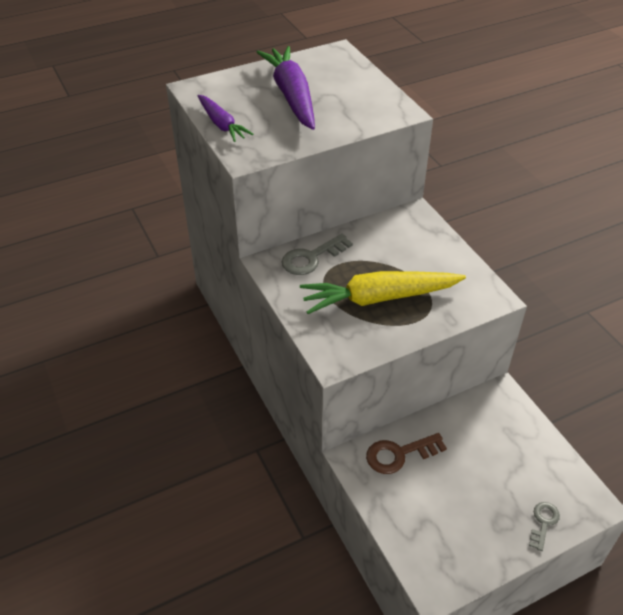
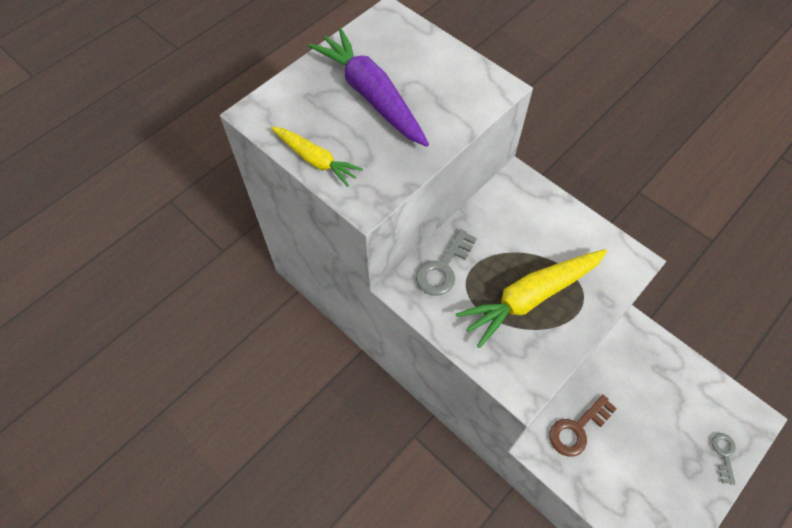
camera: 20 degrees left, 15 degrees up
(221, 124) = (315, 160): purple carrot -> yellow carrot

